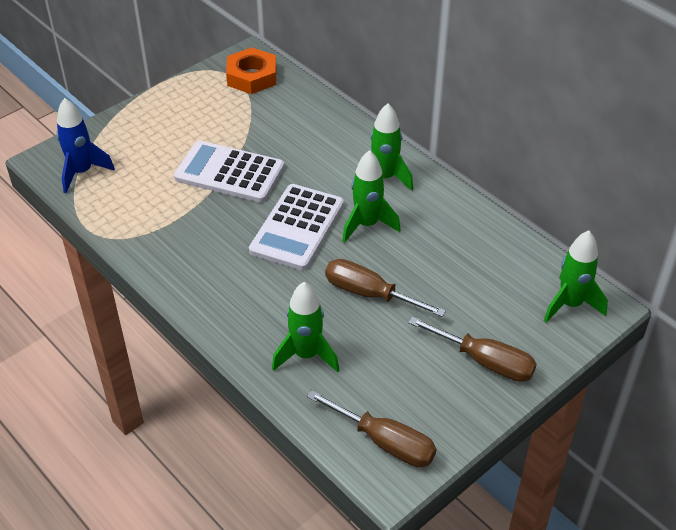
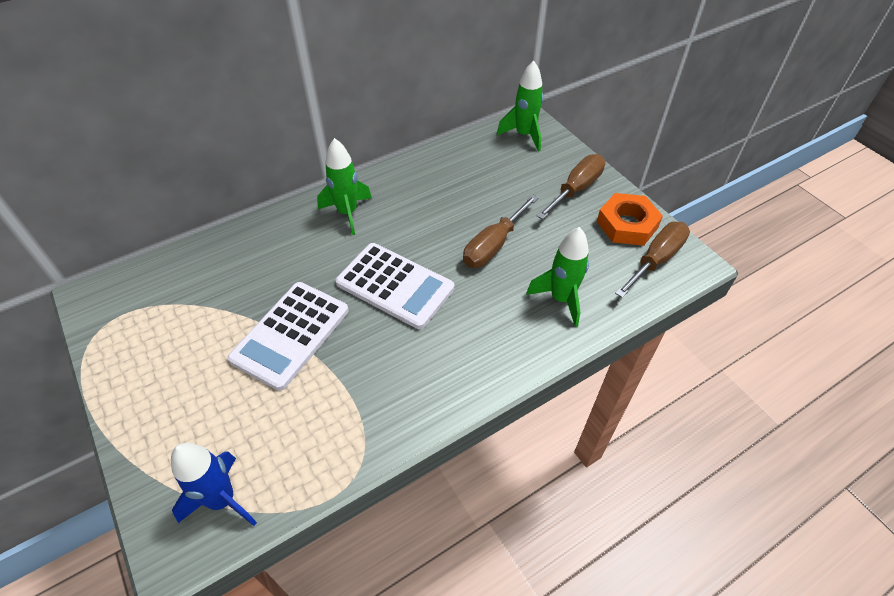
camera: 80 degrees left, 5 degrees up
(252, 76) = (132, 297): orange nut -> orange nut (627, 224)
(367, 225) = (406, 234): green rocket -> none

